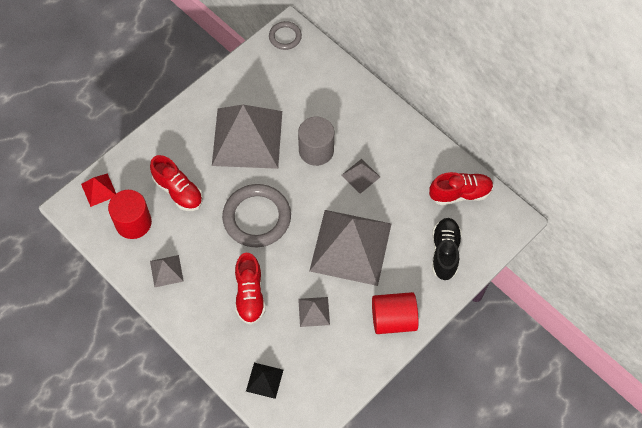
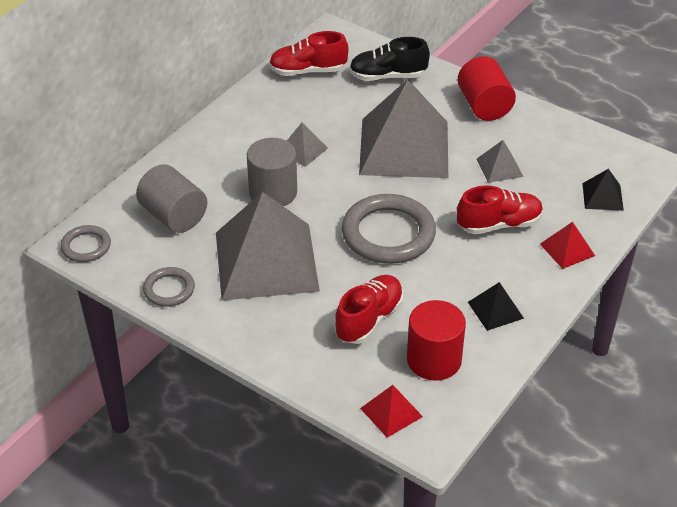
camera: 100 degrees left, 20 degrees down
(166, 271) = (495, 310): grey pyramid -> black pyramid
(213, 336) = (567, 249): none -> red pyramid
(234, 80) = (169, 289): none -> grey ring
(304, 88) = (174, 216): none -> grey cylinder
(460, 193) = (308, 71): red shoe -> red shoe turned 75 degrees counterclockwise

